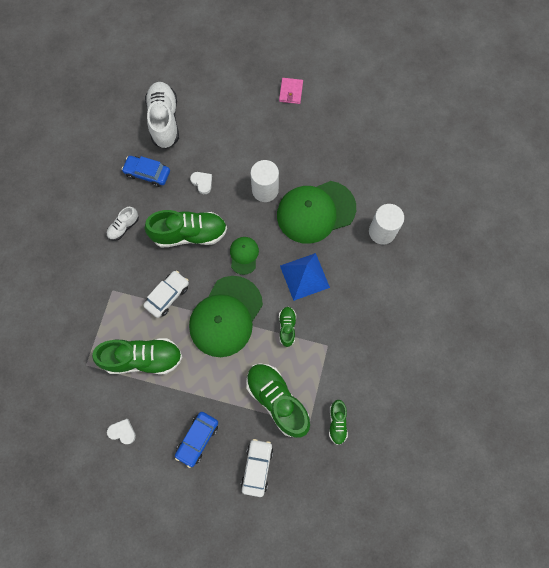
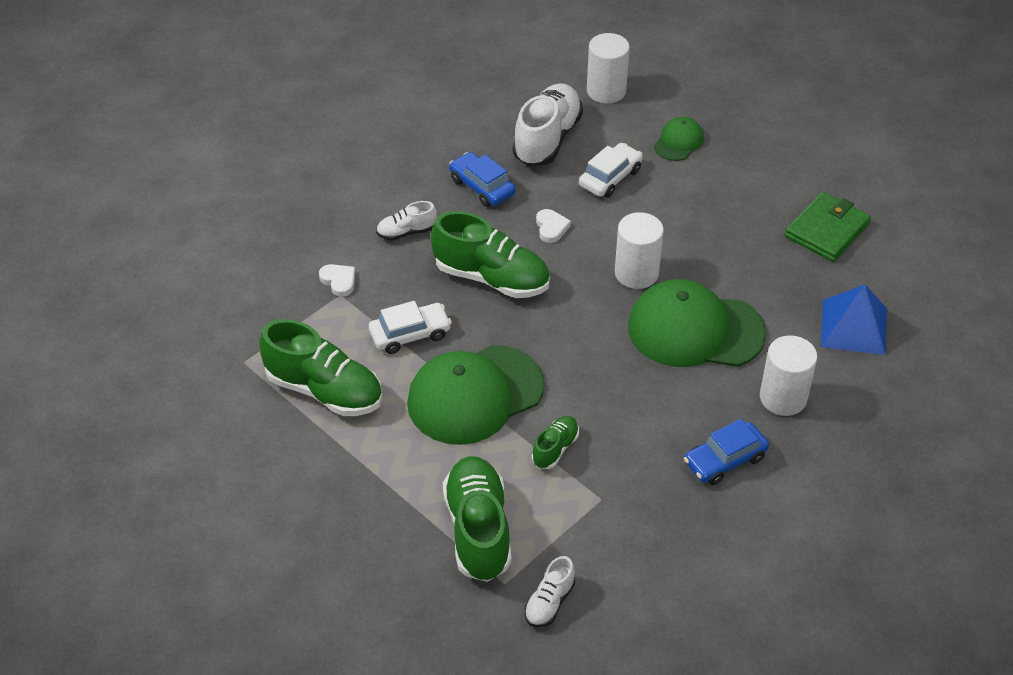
camera: 30 degrees right, 25 degrees down
(122, 432) = (235, 461): white heart -> white heart (339, 281)
(178, 70) = (606, 91): none -> white cylinder
(197, 439) = (330, 520): blue car -> blue car (725, 460)
(244, 255) = (551, 335): green cap -> green cap (678, 142)
(257, 467) = (390, 597): white car -> white car (610, 177)
(291, 92) = (754, 176): pink wallet -> none
(304, 276) = (624, 399): blue pyramid -> blue pyramid (854, 327)
(337, 423) = (549, 602): green shoe -> white shoe
(347, 110) = (827, 230): none -> green wallet

